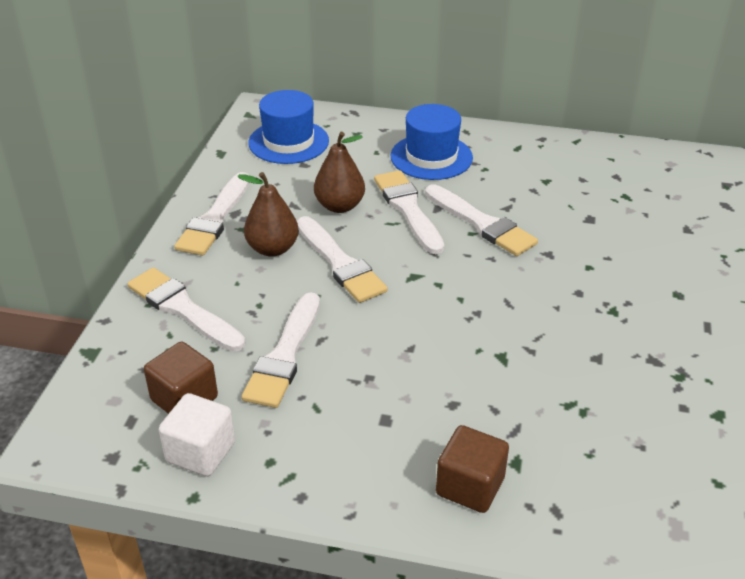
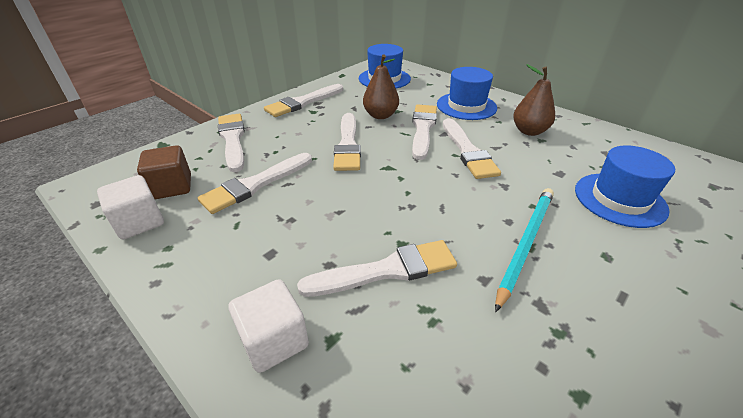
camera: 30 degrees right, 0 degrees up
(272, 249) = (317, 125): brown pear -> brown pear (529, 131)
(470, 486) = (274, 340): brown cube -> white cube
(510, 386) = (386, 270): none -> white brush
(607, 309) = (525, 243): none -> turquoise pencil
(658, 230) = (619, 199): none -> blue hat

